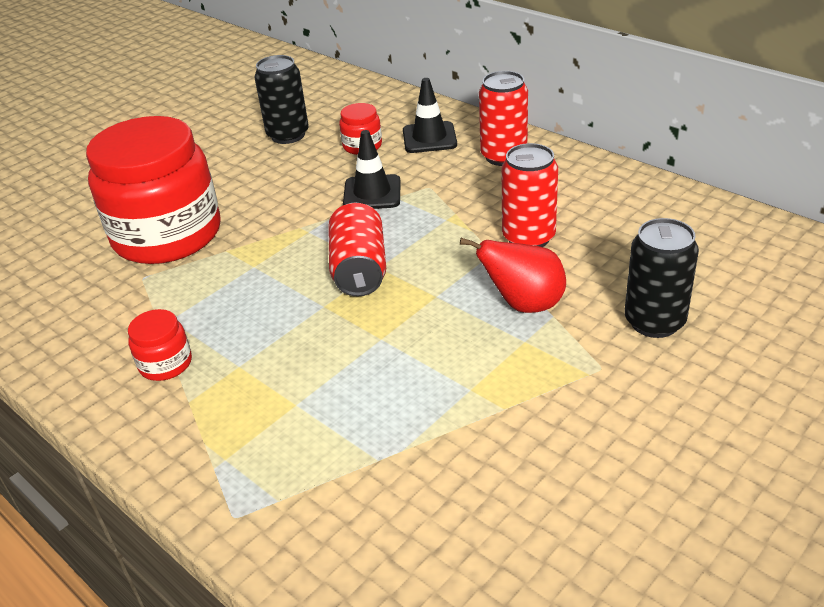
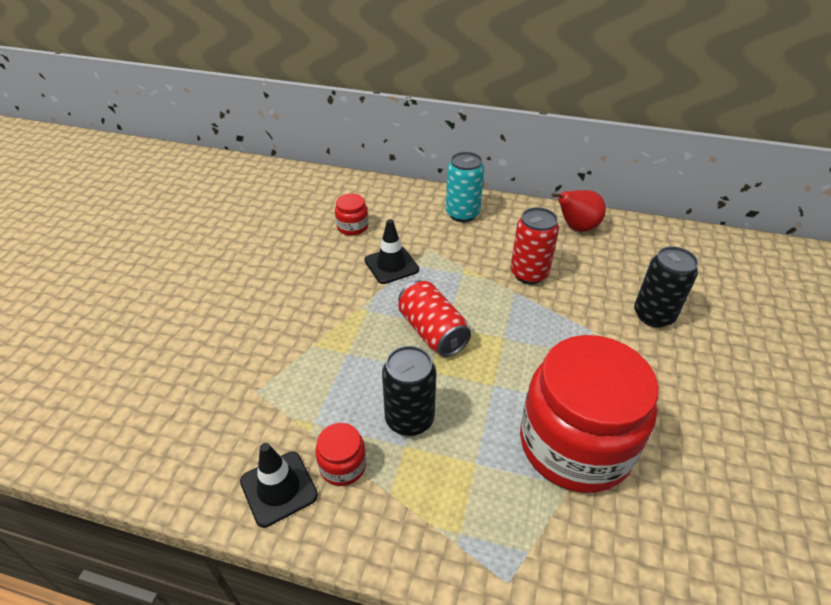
camera: 30 degrees left, 5 degrees up
(167, 235) = (249, 345): red jar -> red jar (575, 444)
(288, 135) = (284, 230): black can -> black can (409, 419)
(429, 138) = (398, 210): black traffic cone -> black traffic cone (279, 488)
(503, 156) = (462, 214): red can -> turquoise can
(524, 304) = (567, 327): red pear -> red pear (576, 228)

